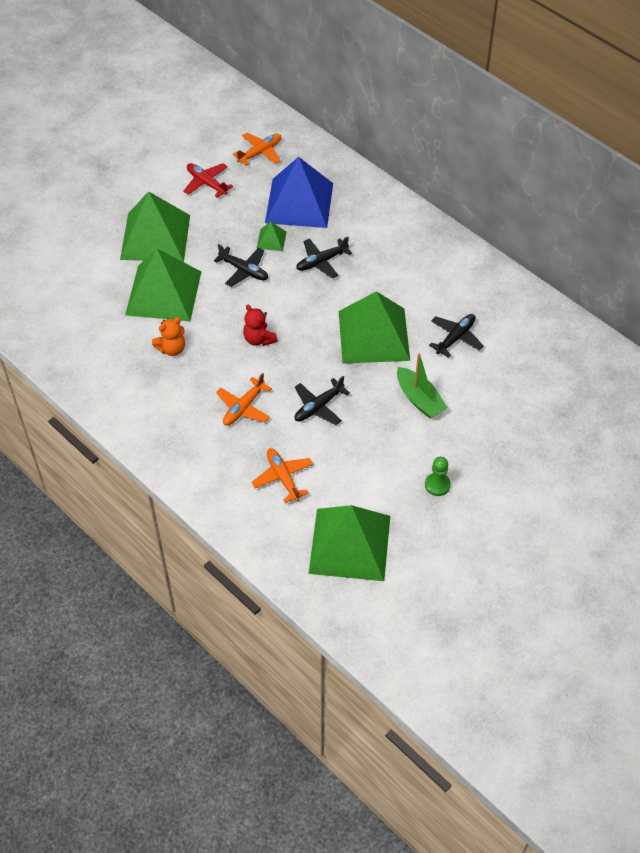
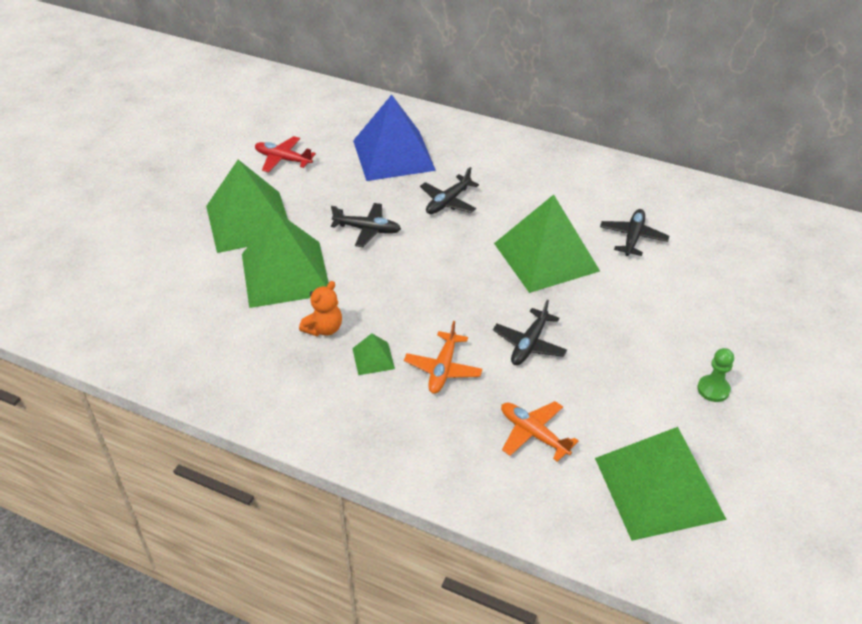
camera: 20 degrees left, 10 degrees down
(259, 339) = (421, 292): red teddy bear -> none
(260, 152) = (327, 121): orange plane -> none
(271, 240) = (382, 194): green pyramid -> green pyramid (373, 358)
(419, 399) = (635, 306): green boat -> none

